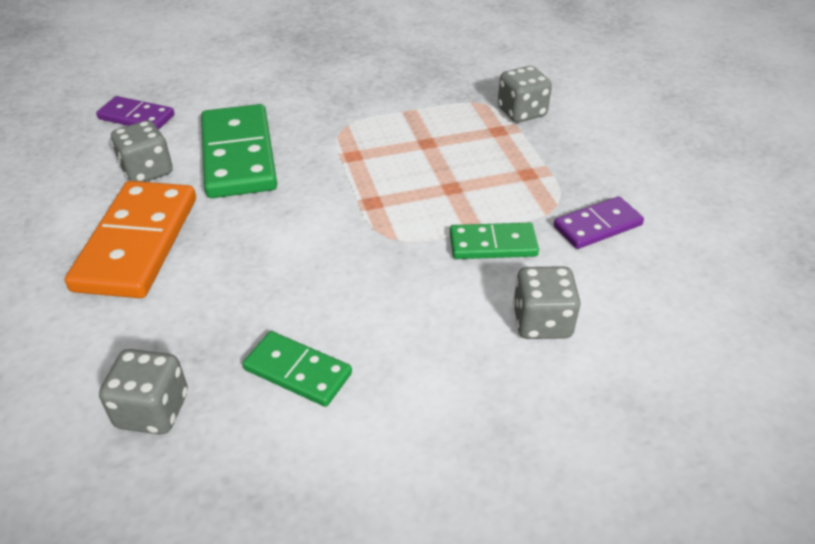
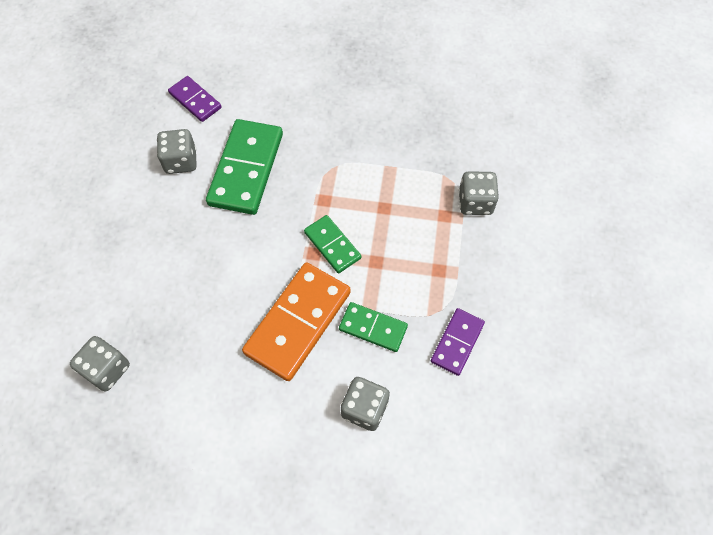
camera: 25 degrees right, 20 degrees up
(138, 243) = (149, 229): orange domino -> orange domino (298, 322)
(297, 371) = (197, 378): green domino -> green domino (332, 245)
(597, 225) = (457, 342): purple domino -> purple domino turned 60 degrees counterclockwise

